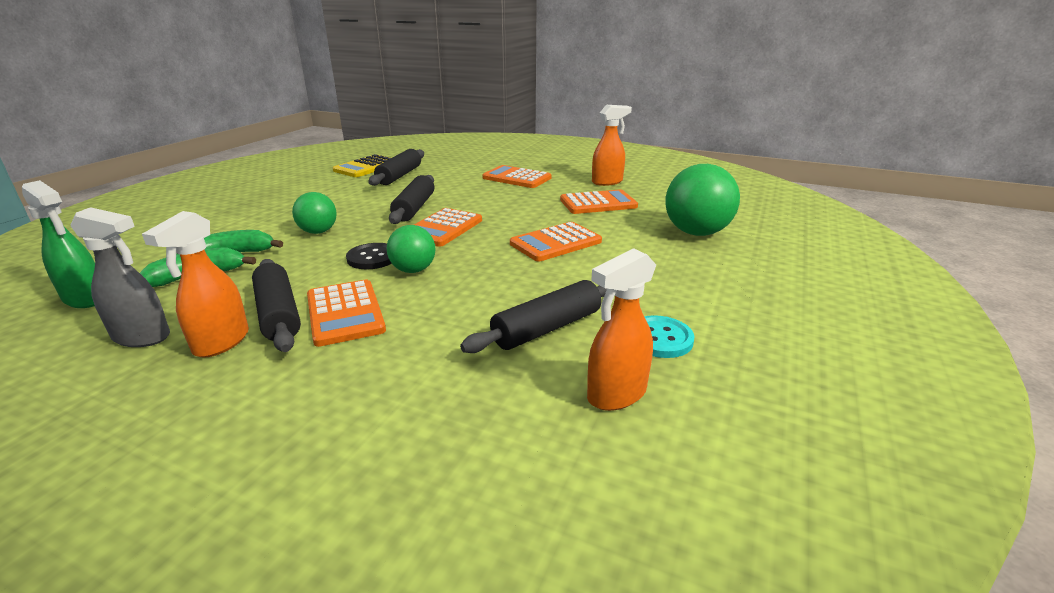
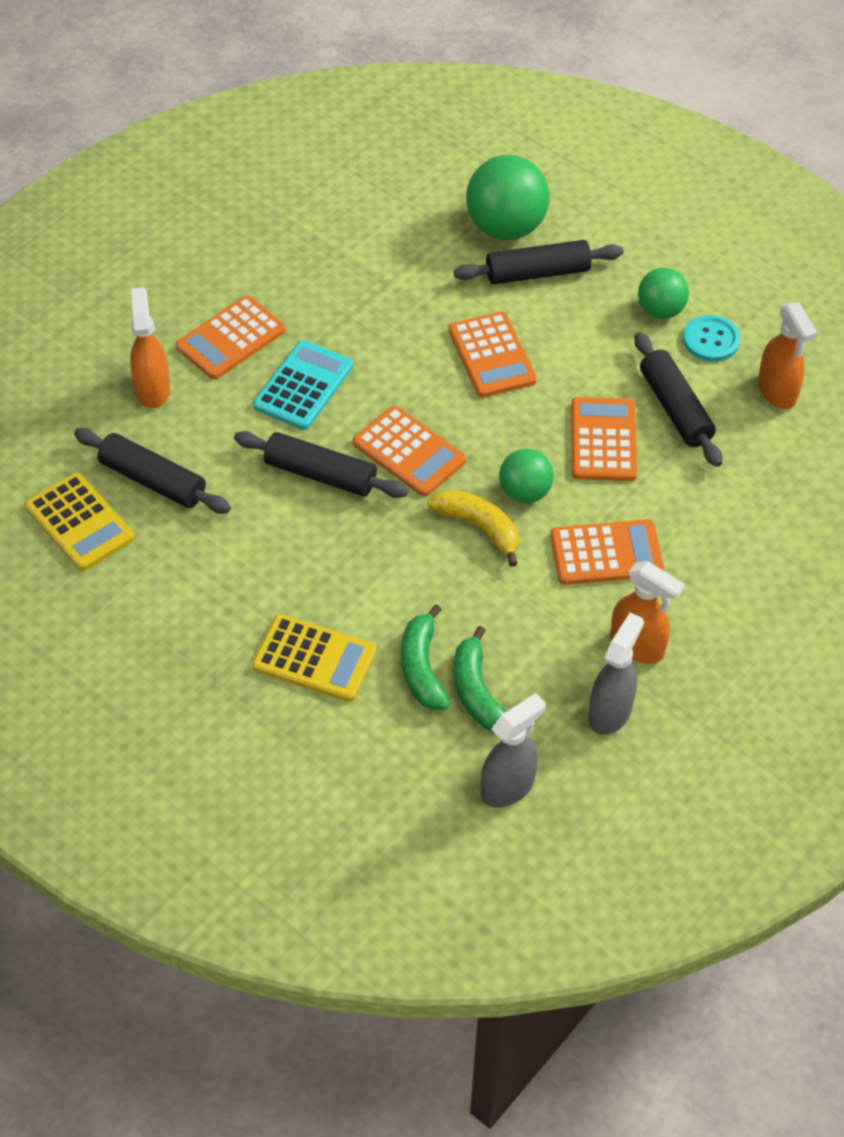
camera: 75 degrees left, 25 degrees up
(86, 299) = (508, 786): green spray bottle -> grey spray bottle
(252, 223) = (314, 659): none -> yellow calculator
(279, 314) = (593, 607): black rolling pin -> black rolling pin (537, 273)
(318, 232) = (374, 582): green ball -> green ball (660, 310)
(372, 258) = (479, 527): black button -> yellow banana
(489, 196) = (303, 386): none -> turquoise calculator
(598, 203) = (378, 280): orange calculator -> orange calculator (603, 440)
(607, 182) = (294, 244): orange spray bottle -> orange spray bottle (152, 389)

